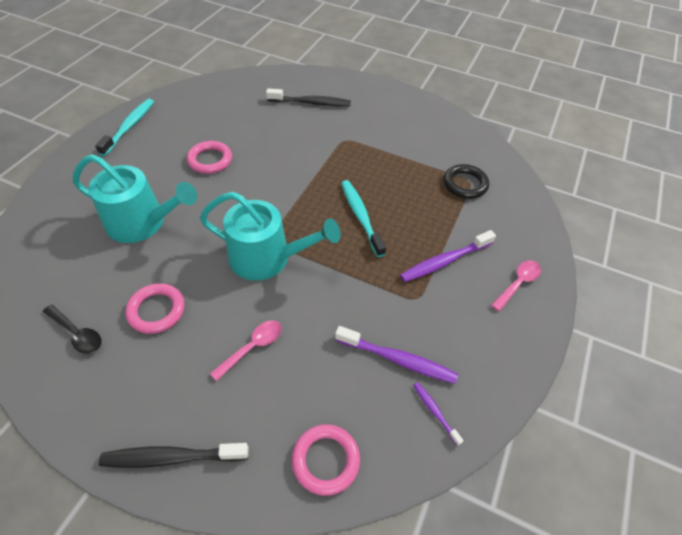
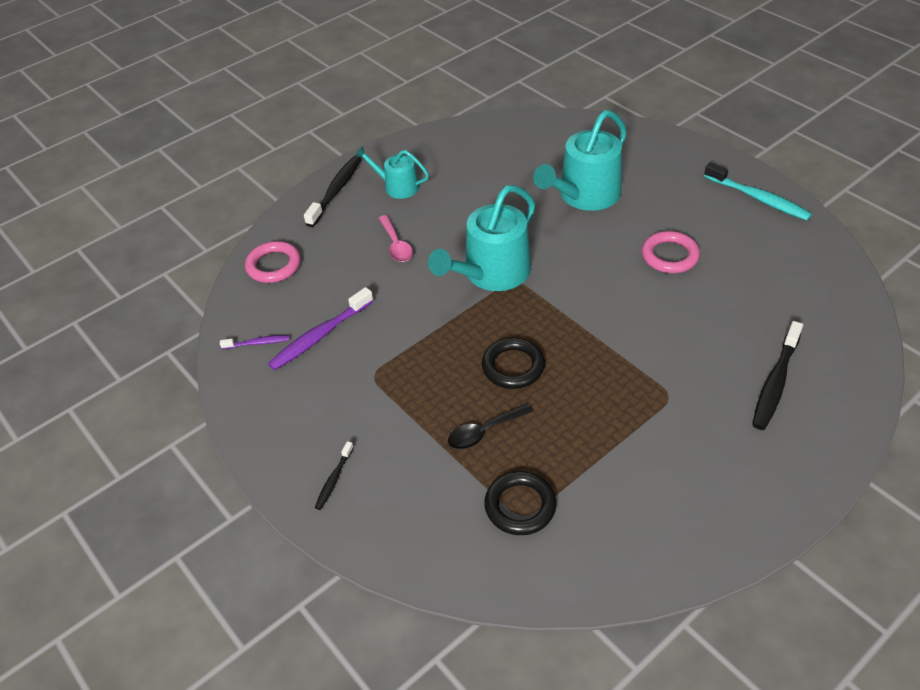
camera: 120 degrees right, 5 degrees down
(77, 334) = (472, 153): black spoon -> black spoon (484, 432)
(152, 387) = (397, 187): none -> turquoise watering can
(156, 310) = (469, 195): pink ring -> none
(361, 216) = (513, 366): turquoise toothbrush -> black ring
(444, 261) = (405, 421): purple toothbrush -> none
(518, 283) = (334, 479): pink spoon -> black toothbrush

